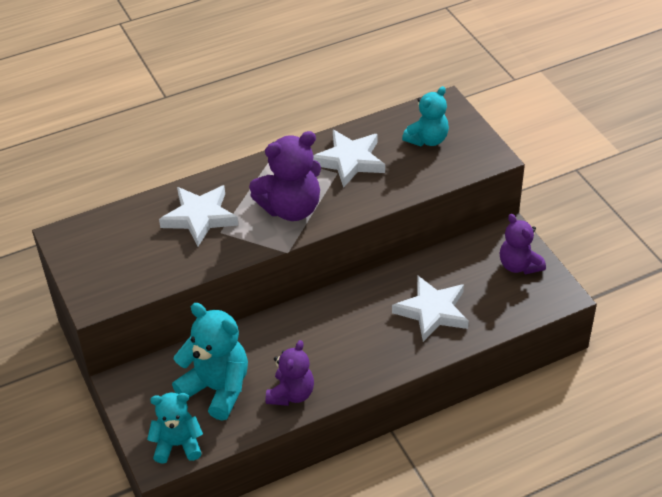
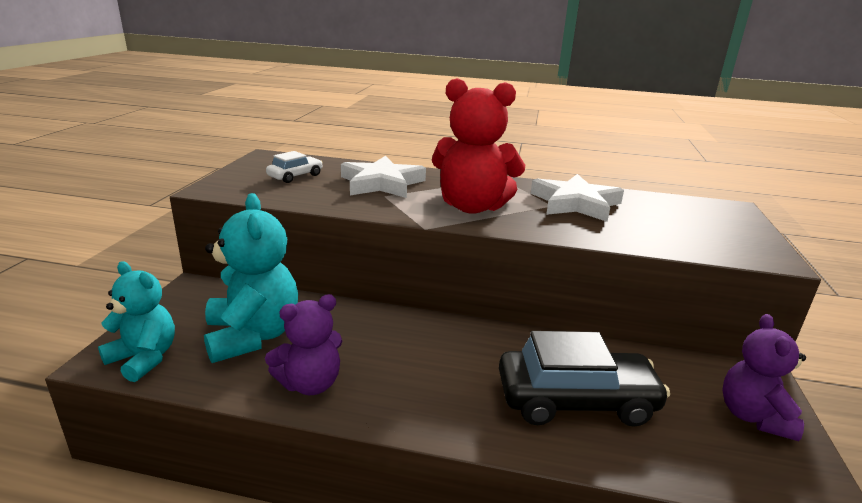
camera: 35 degrees right, 20 degrees down
(127, 248) = (295, 176): none -> white car
(291, 208) = (472, 207): purple teddy bear -> red teddy bear
(427, 139) = (685, 219): turquoise teddy bear -> none
(432, 311) = (575, 400): white star -> black car

